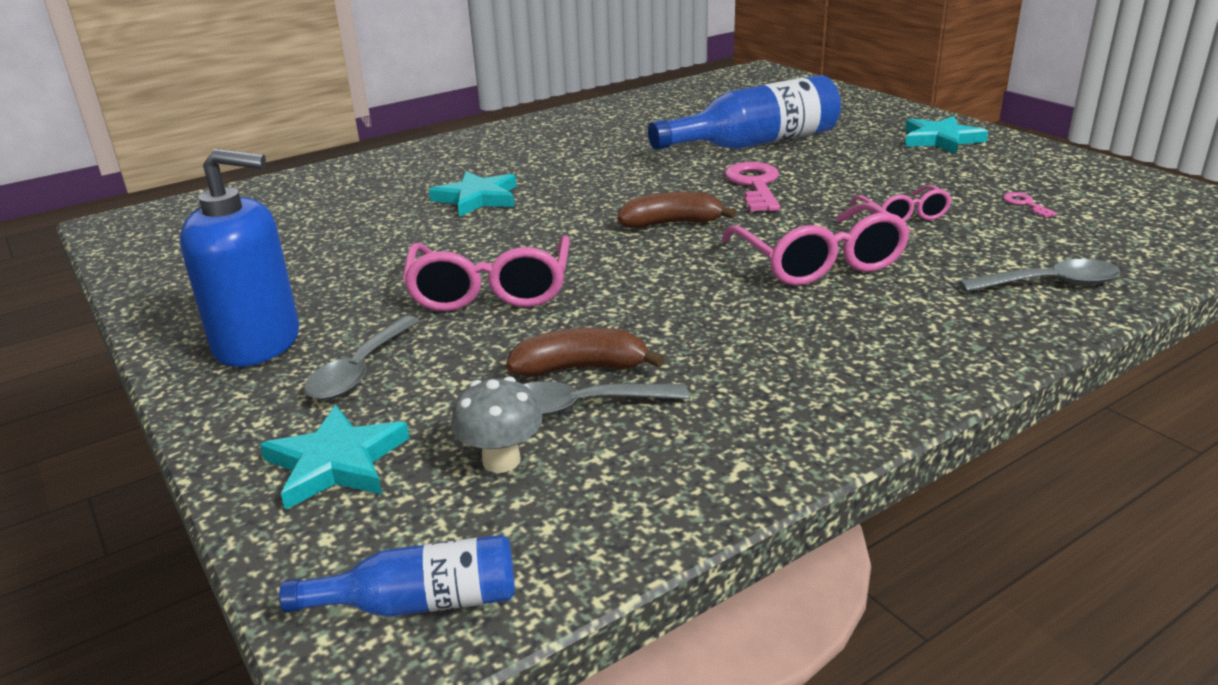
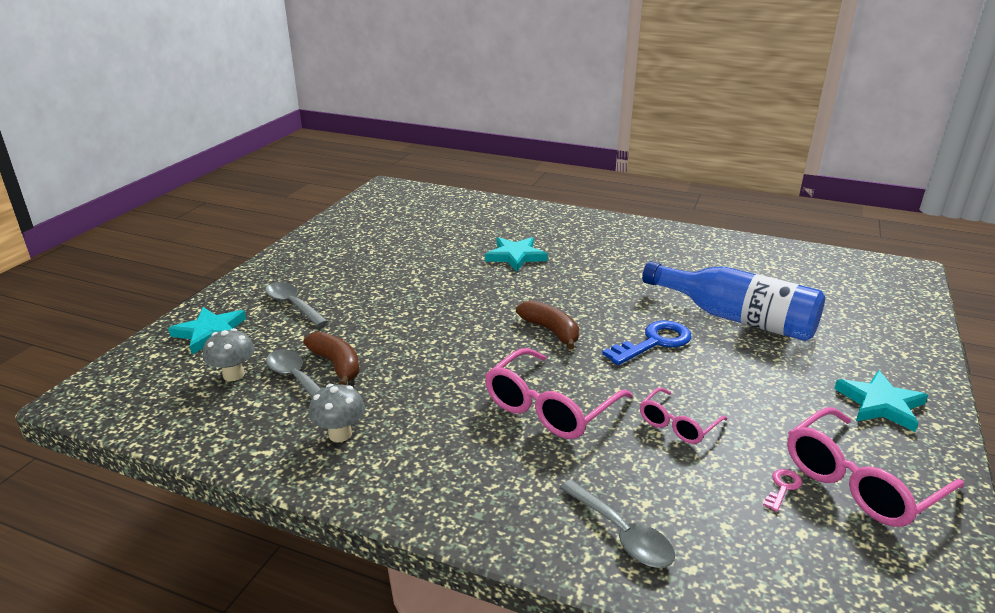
camera: 55 degrees right, 0 degrees up
(258, 343) = (301, 270): blue soap dispenser -> none
(360, 370) = (292, 305): grey spoon -> grey spoon turned 60 degrees clockwise
(420, 602) = (117, 396): blue bottle -> none
(490, 291) = (402, 306): pink glasses -> pink glasses (859, 482)
(751, 399) = (340, 434): none -> grey mushroom
(755, 185) = (654, 342): pink key -> blue key

